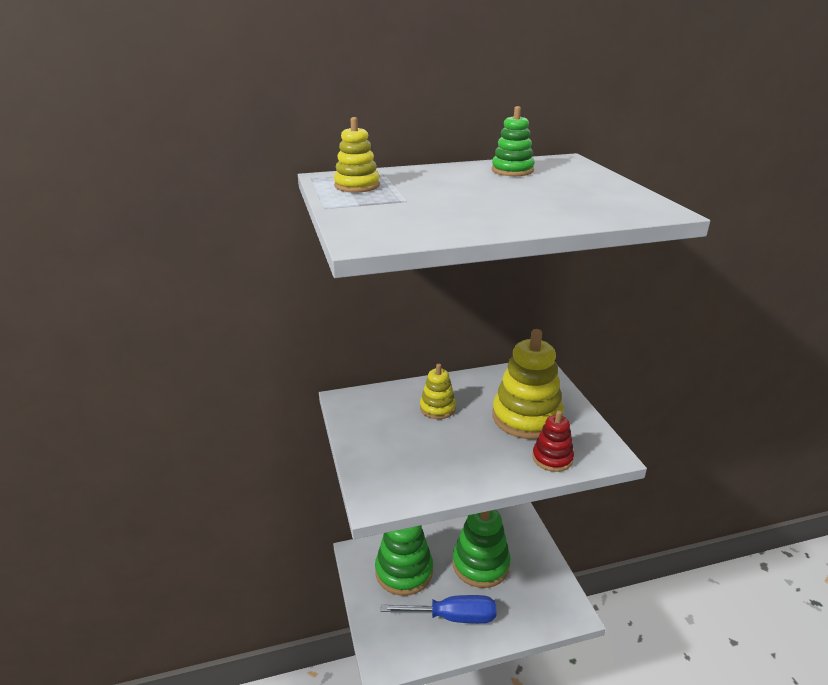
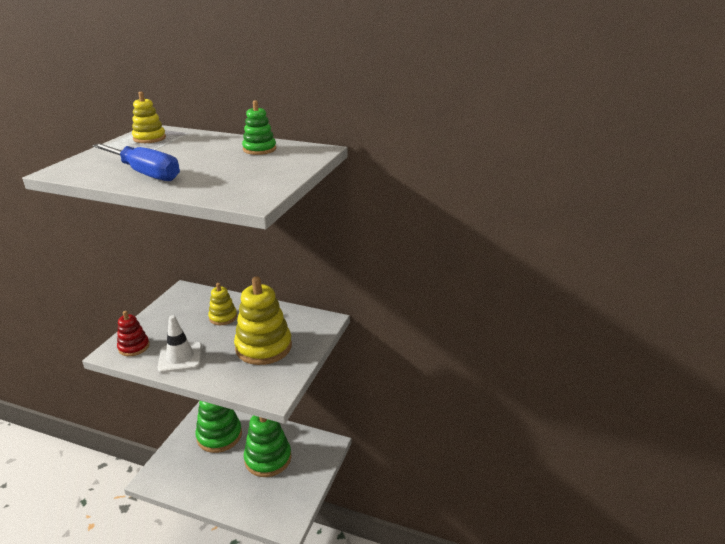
camera: 35 degrees right, 0 degrees up
(453, 617) = (214, 479): blue screwdriver -> blue screwdriver (145, 174)
(463, 467) = (180, 357): none -> white traffic cone
(552, 458) = (236, 378): red stacking toy -> red stacking toy (134, 347)

